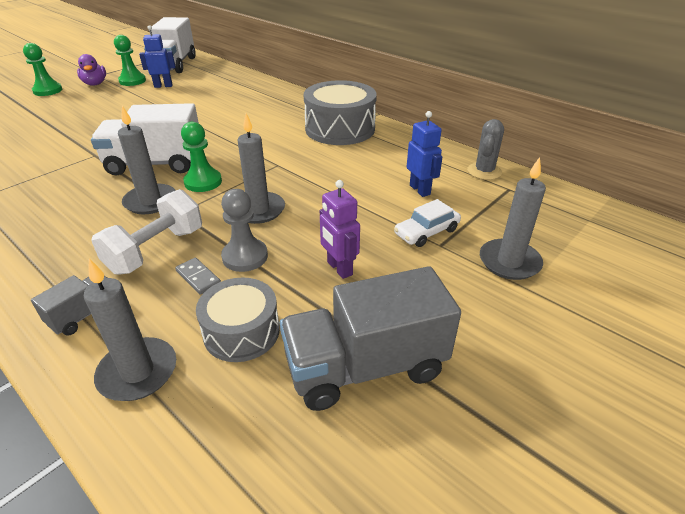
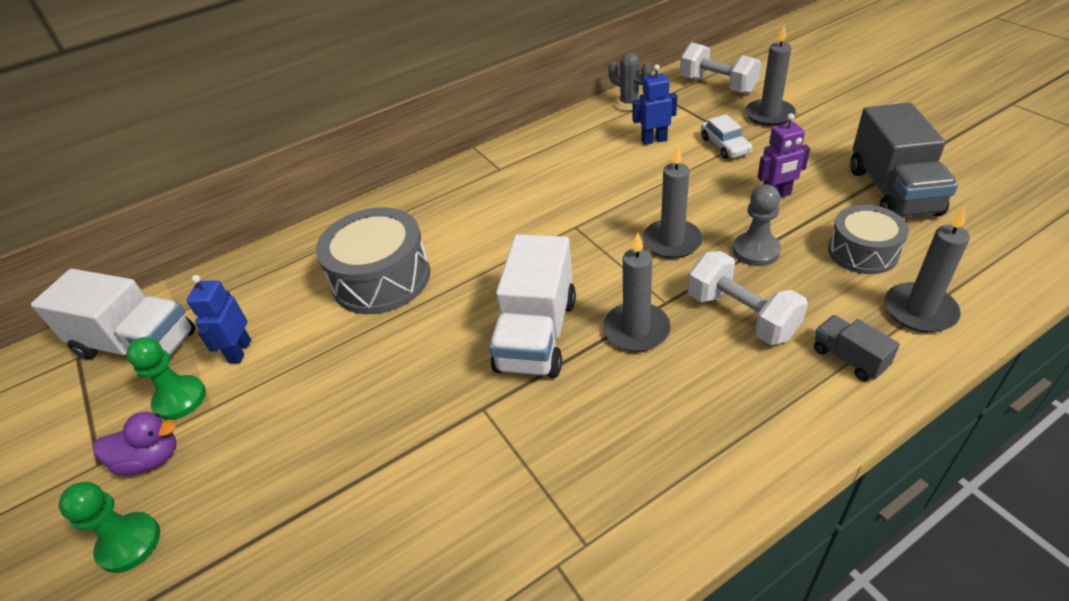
camera: 70 degrees left, 5 degrees up
(198, 277) = (788, 281): grey domino -> none
(203, 182) = (599, 286): green pawn -> none
(340, 129) = (501, 177): grey drum -> grey drum (381, 278)
(558, 222) = (717, 85): none -> white dumbbell

